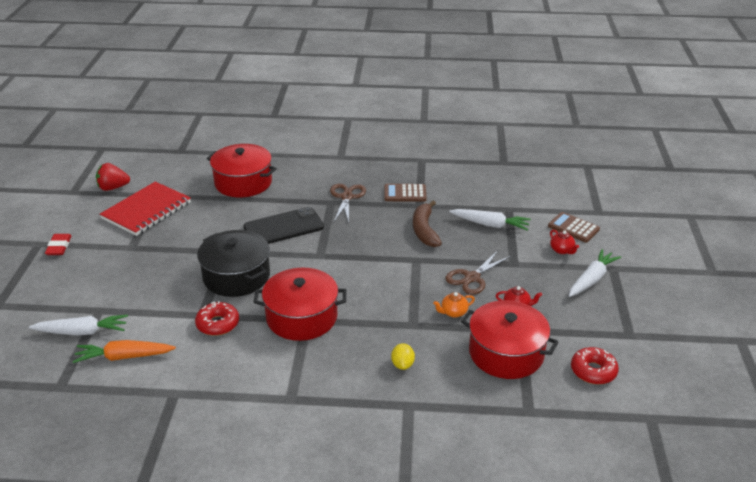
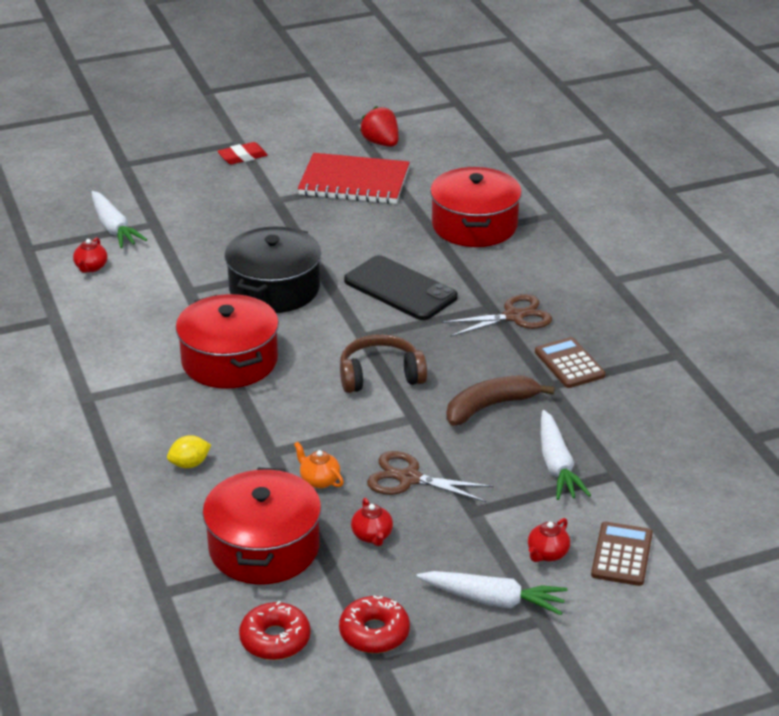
camera: 65 degrees right, 0 degrees up
(124, 357) = (91, 267): orange carrot -> red teapot
(218, 324) = (180, 306): red donut -> red donut (374, 633)
(366, 260) = (380, 376): none -> brown headphones

